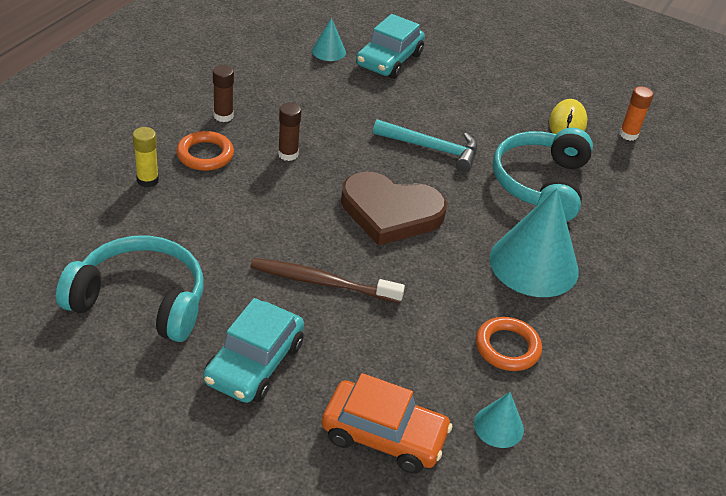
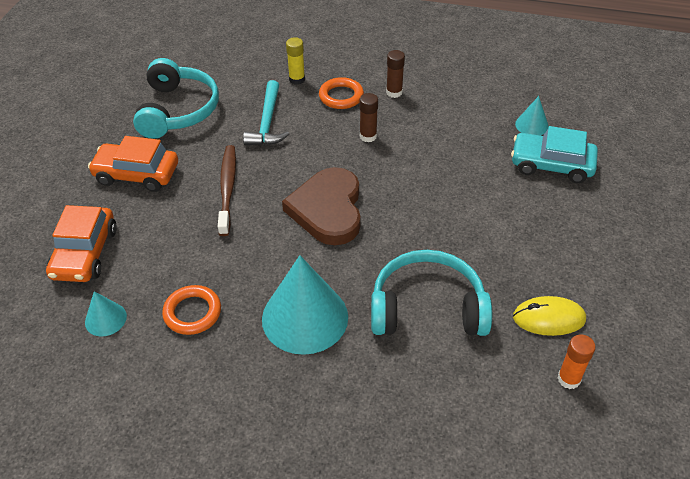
camera: 80 degrees right, 5 degrees up
(254, 363) = (137, 174): turquoise car -> orange car
(431, 148) = (432, 219): turquoise hammer -> turquoise hammer (267, 122)

